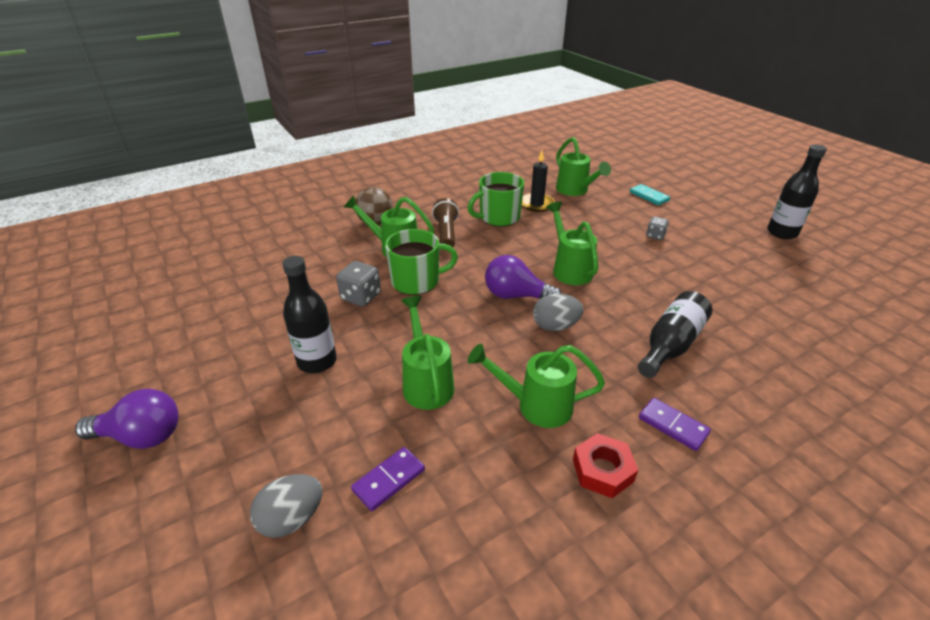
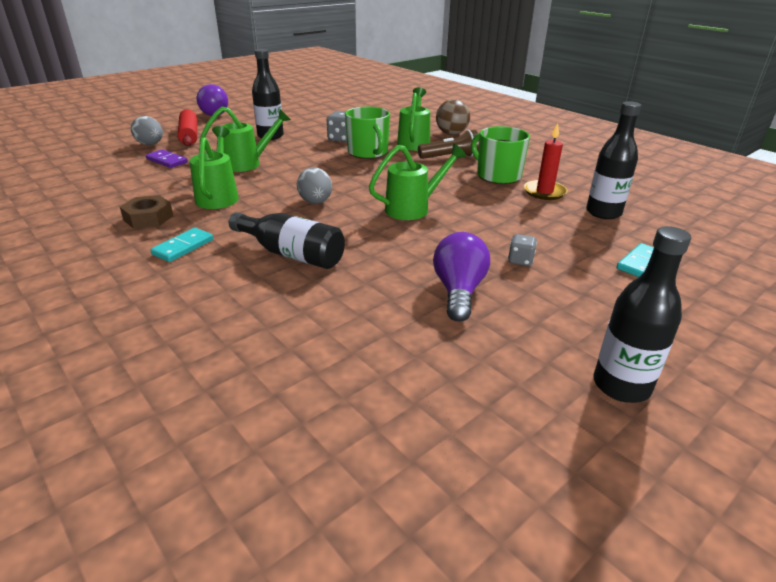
camera: 80 degrees right, 5 degrees down
(262, 464) = (189, 135): none -> red rolling pin
(516, 296) = (358, 186): purple light bulb -> purple light bulb (458, 291)
(536, 204) = (544, 192): black candle -> red candle
(575, 191) = (603, 212): green watering can -> black bottle
(602, 470) = (148, 218): red nut -> brown nut
(673, 425) = (183, 247): purple domino -> turquoise domino

